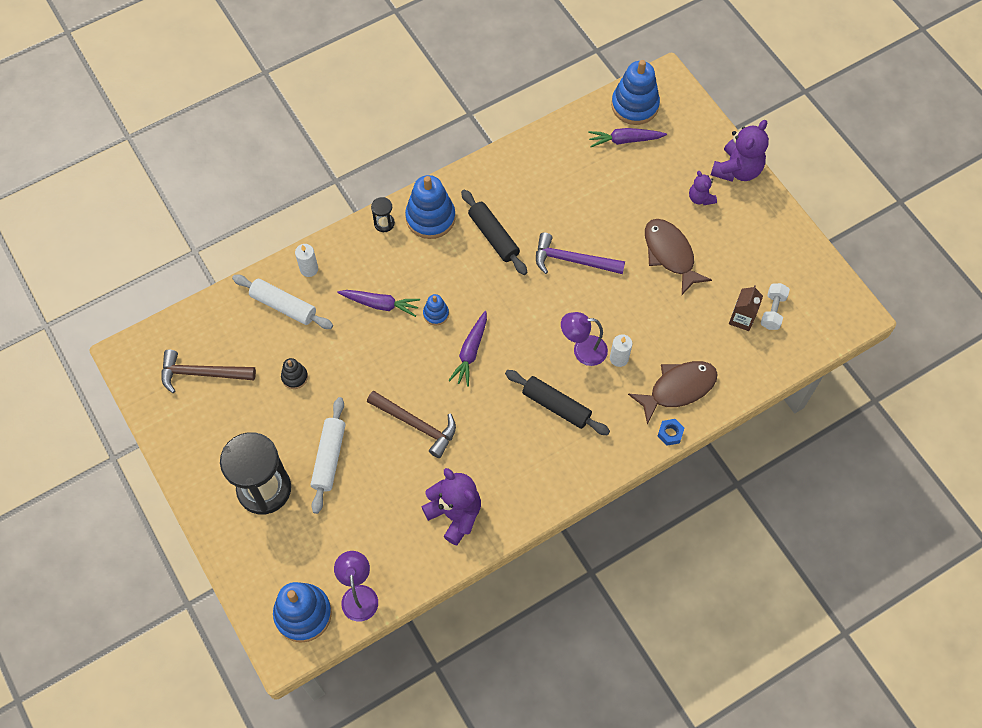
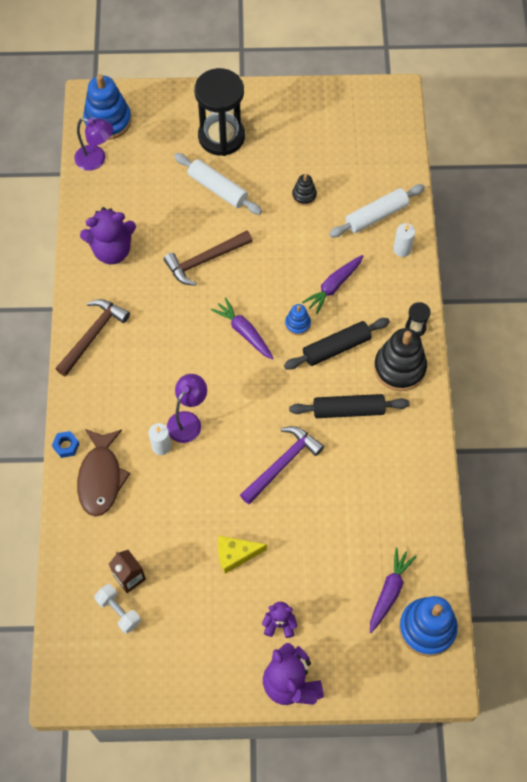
camera: 120 degrees right, 0 degrees up
(202, 373) = (348, 136): brown hammer -> brown hammer (93, 335)
(430, 218) = (399, 368): blue stacking toy -> black stacking toy
(556, 406) = (151, 371): black rolling pin -> black rolling pin (336, 347)
(670, 254) = (235, 555): brown fish -> yellow cheese

